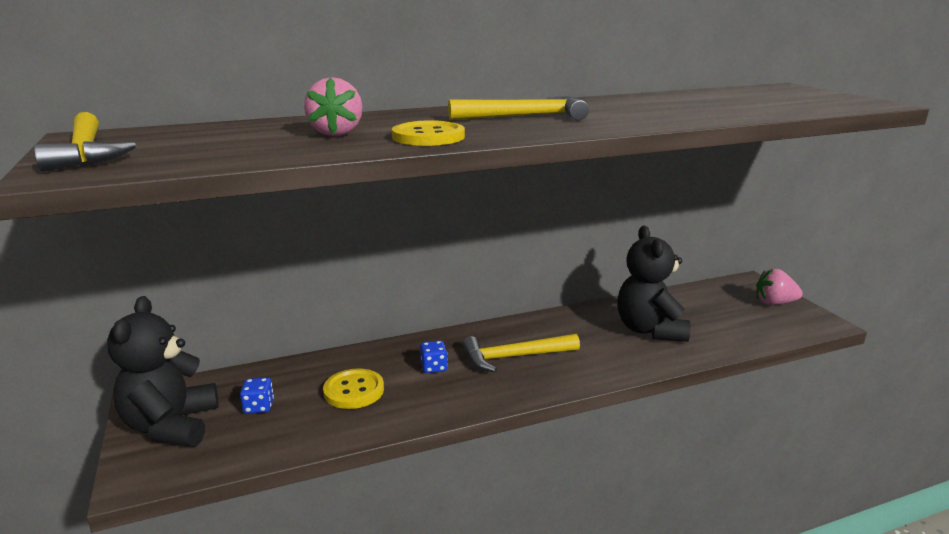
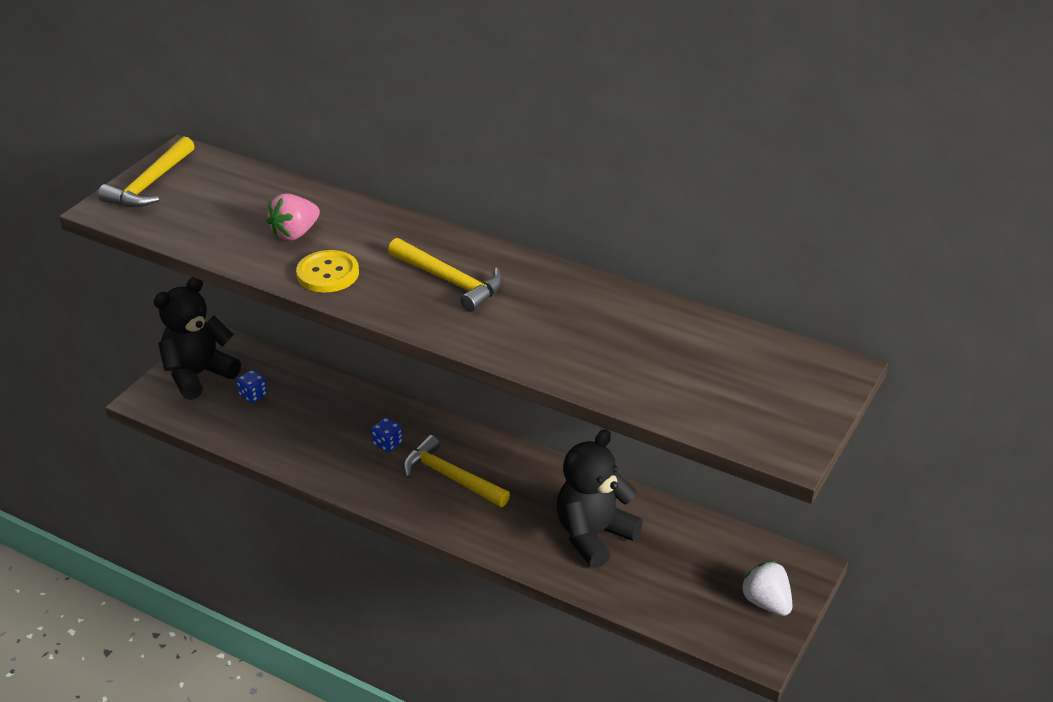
camera: 50 degrees right, 15 degrees up
(354, 390) = (315, 424): yellow button -> none
(774, 303) = (766, 602): pink strawberry -> white strawberry

